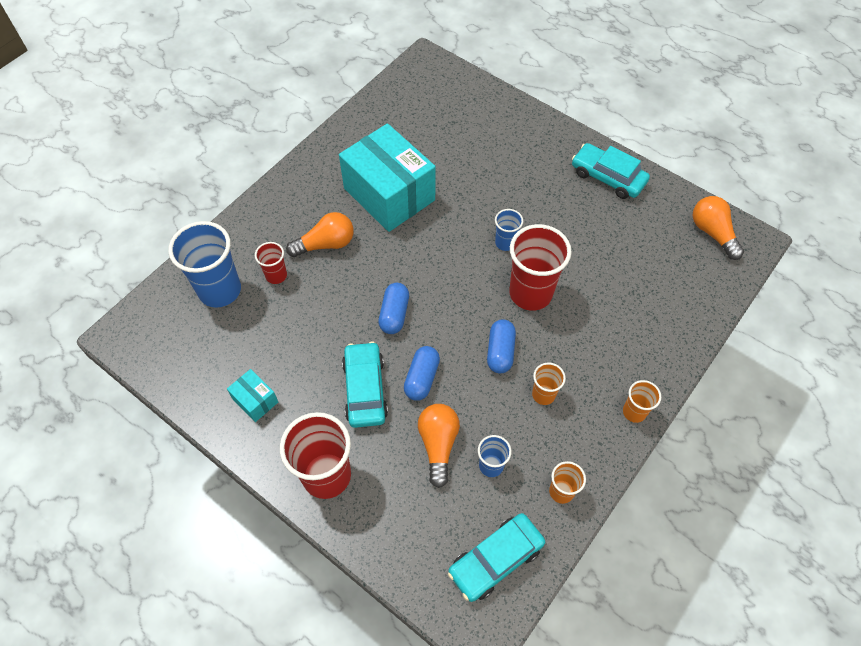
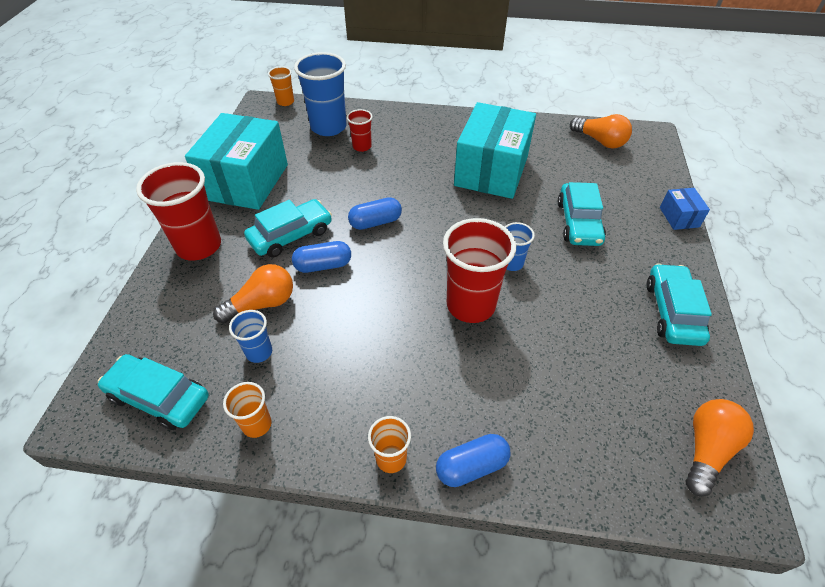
camera: 60 degrees right, 10 degrees down
(255, 400) = (246, 182): turquoise box -> turquoise box, size x2.33
(326, 244) = (411, 158): orange light bulb -> orange light bulb (600, 141)
(491, 174) = (578, 222): none -> turquoise car
(500, 352) = (387, 308): blue capsule -> blue capsule (471, 466)
(527, 111) = (679, 217): none -> blue box
(543, 394) = (361, 363): orange cup -> orange cup (285, 102)

